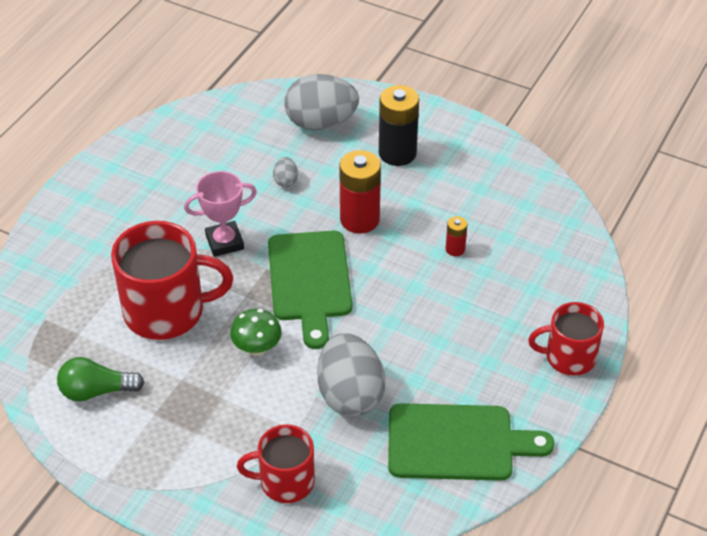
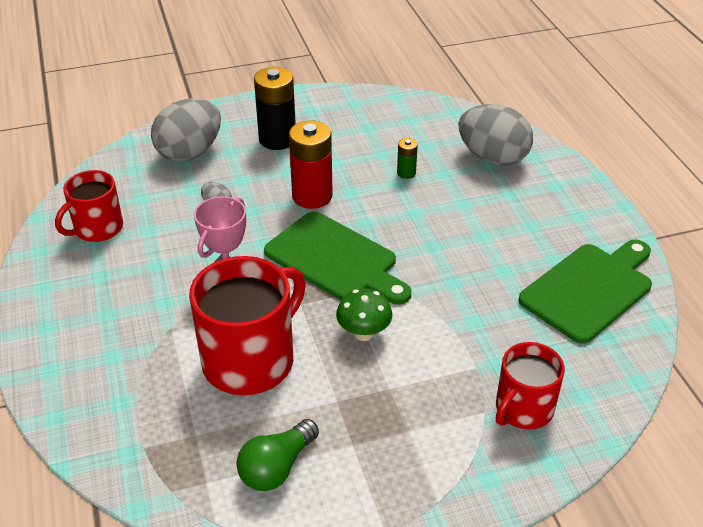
camera: 45 degrees left, 5 degrees down
(350, 395) = (477, 313): grey egg -> grey egg (492, 158)
(455, 249) = (406, 173): red battery -> green battery
(569, 357) = (571, 189): red mug -> red mug (97, 228)

